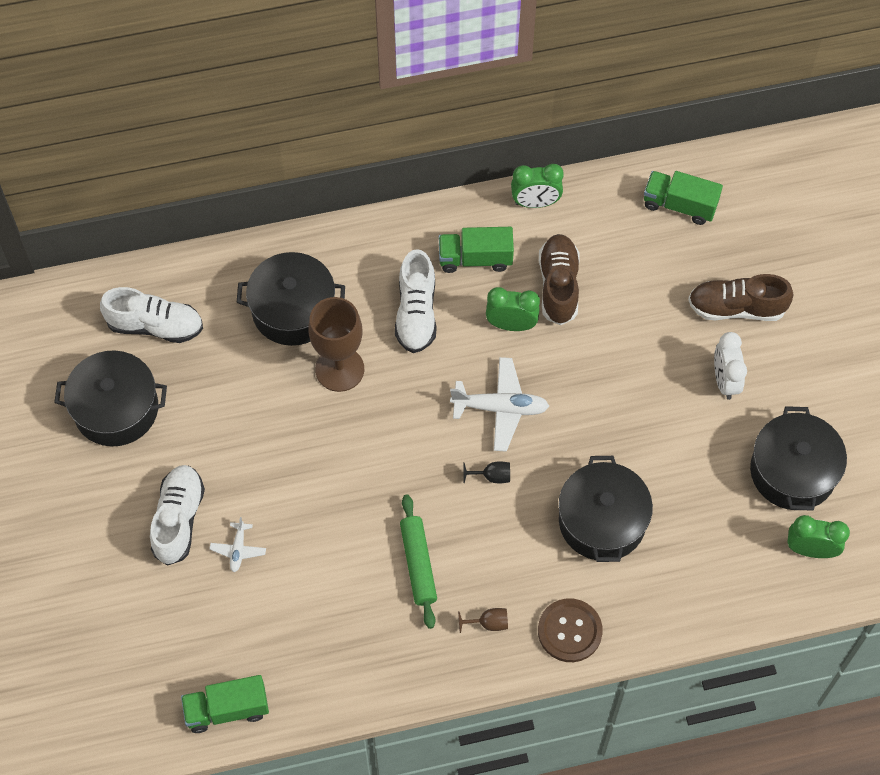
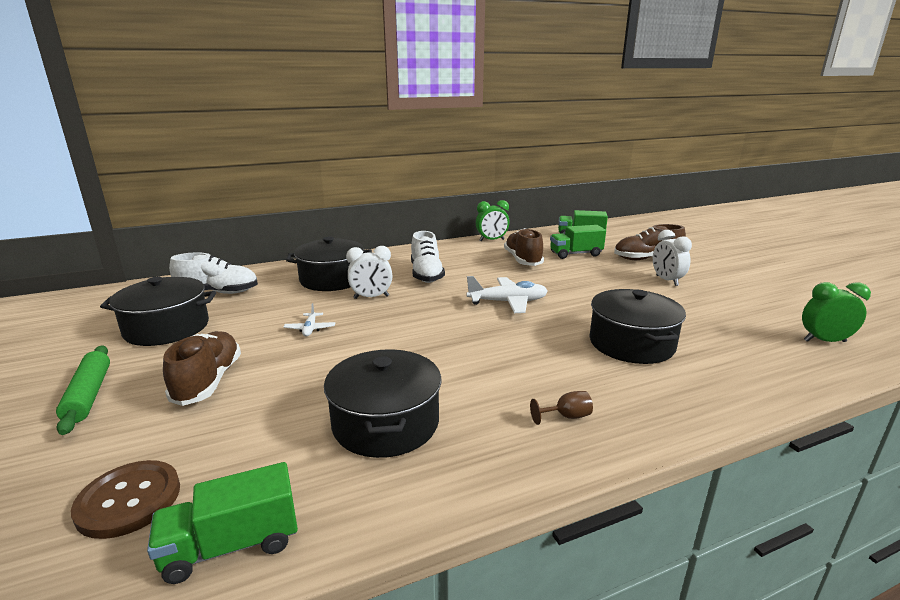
camera: 10 degrees left, 40 degrees down
(178, 520) = (208, 381): white shoe -> brown shoe
(238, 549) = (272, 394): white plane -> white plane (310, 329)
(339, 369) = (371, 297): brown goblet -> white clock
(418, 564) = (470, 384): green rolling pin -> green rolling pin (88, 395)
(475, 258) = (461, 256): green truck -> green truck (575, 254)
(492, 476) = (518, 331): black goblet -> none
(511, 325) = (498, 273): green clock -> none
(569, 631) = (658, 412): brown button -> brown button (129, 500)
(792, 471) = (759, 308): black pot -> black pot (385, 423)

